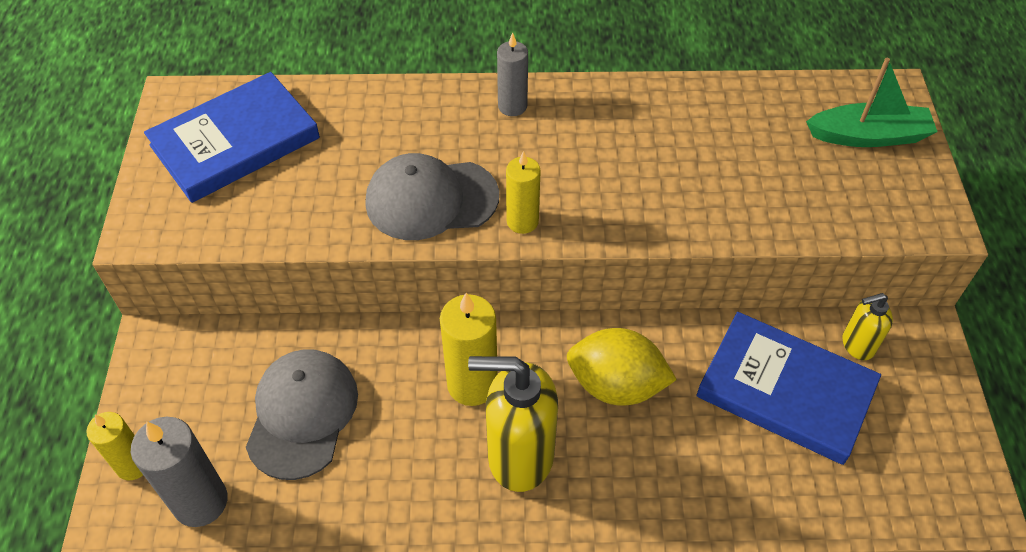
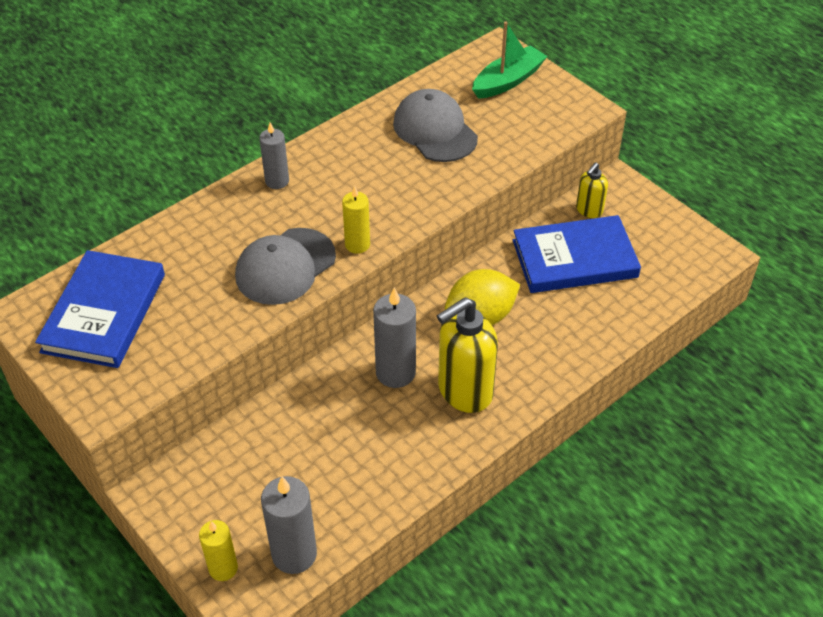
camera: 40 degrees left, 5 degrees down
(302, 414) = (305, 461): grey cap -> grey cap (435, 130)
(472, 384) = (395, 372): yellow candle -> grey candle

